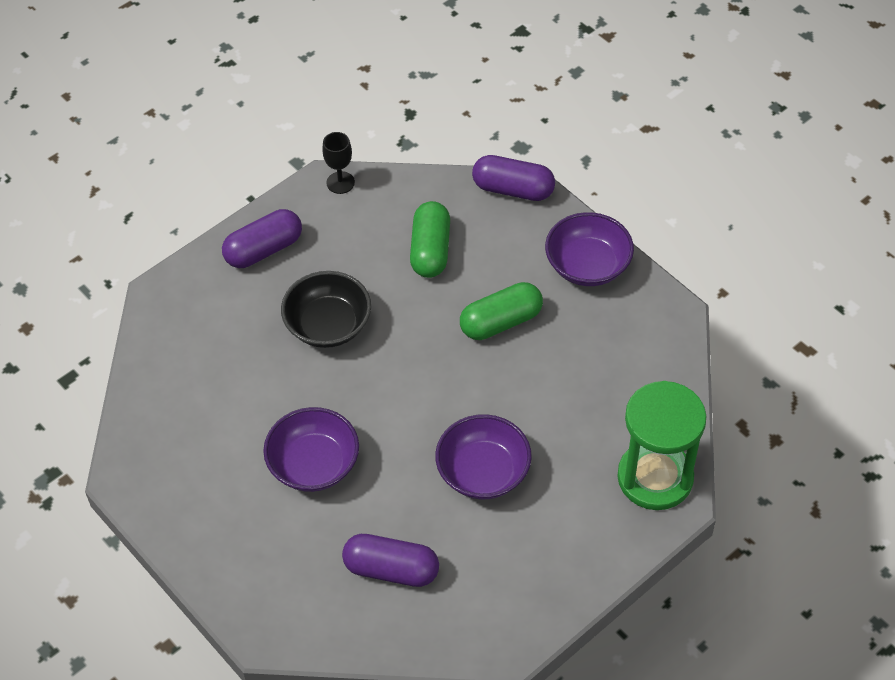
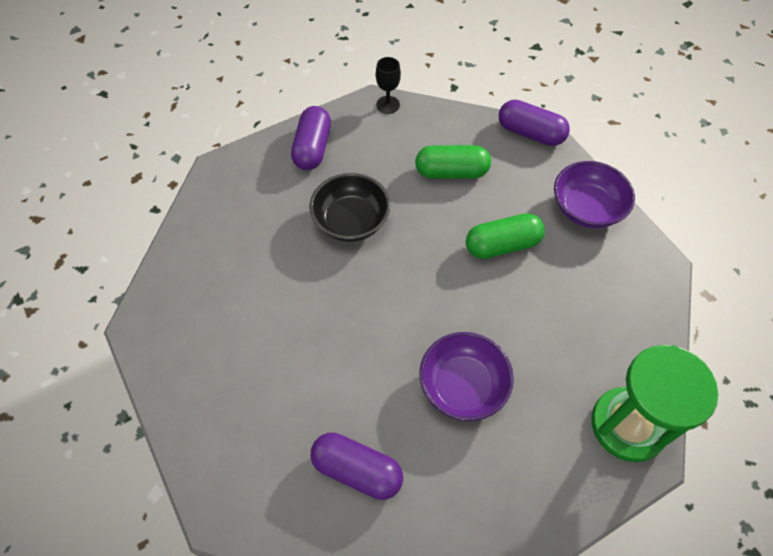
camera: 10 degrees right, 5 degrees up
(264, 250) = (312, 148): purple capsule -> purple capsule turned 60 degrees counterclockwise
(314, 464) = (309, 347): purple bowl -> none
(430, 250) = (451, 172): green capsule -> green capsule turned 75 degrees clockwise

